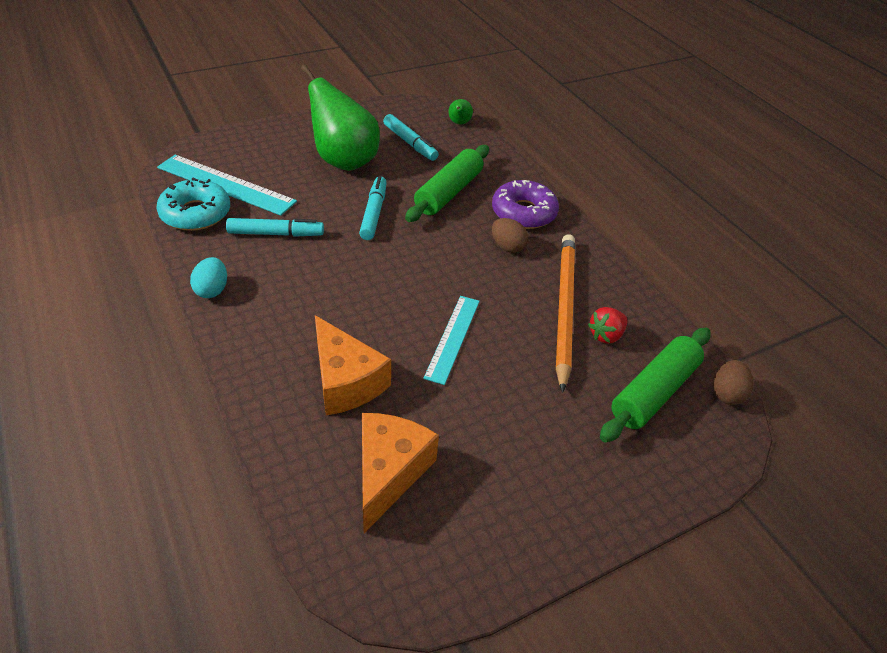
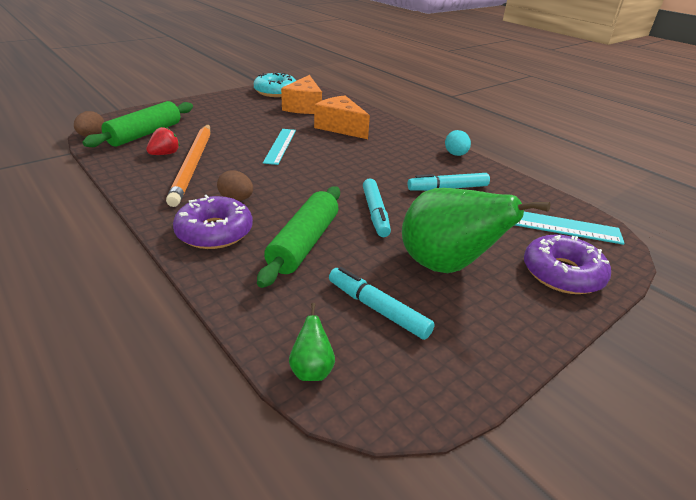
camera: 170 degrees right, 10 degrees down
(195, 213) = (527, 195): turquoise donut -> turquoise donut (276, 92)
(259, 144) = (562, 273): none -> purple donut

